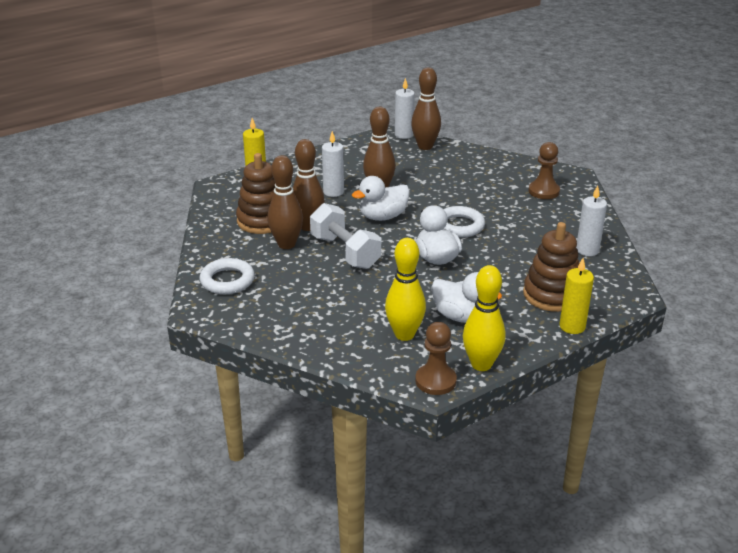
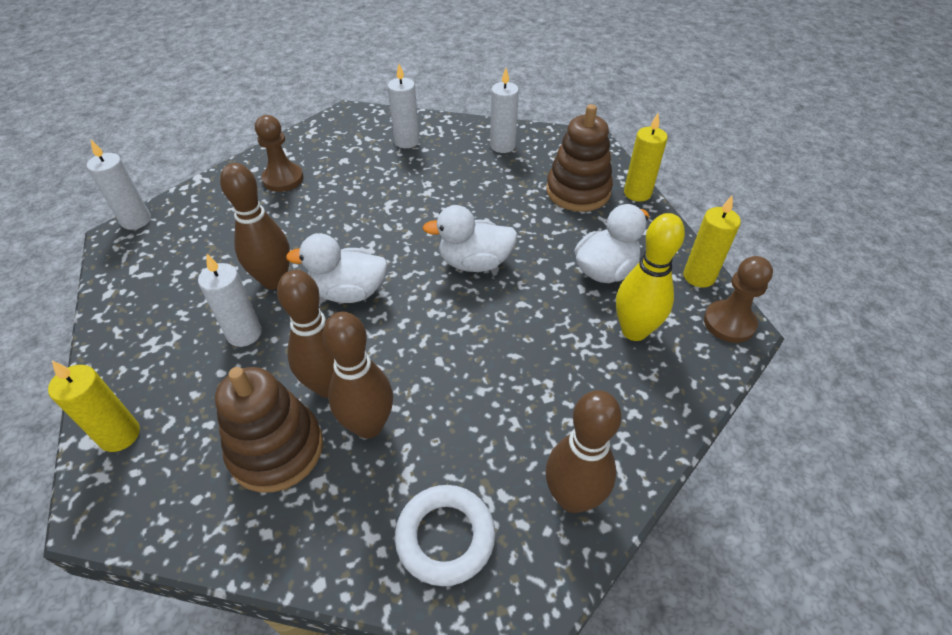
camera: 75 degrees left, 15 degrees up
(345, 252) = (422, 353): white dumbbell -> none
(382, 217) = (349, 292): white duck -> white duck turned 105 degrees clockwise
(425, 146) = (188, 208): brown bowling pin -> brown bowling pin (572, 498)
(459, 226) = (409, 225): white ring -> none
(481, 364) = (699, 276): yellow bowling pin -> yellow candle
(543, 191) = (370, 142): brown pawn -> brown pawn (283, 179)
(557, 206) = (406, 141): none -> white candle

